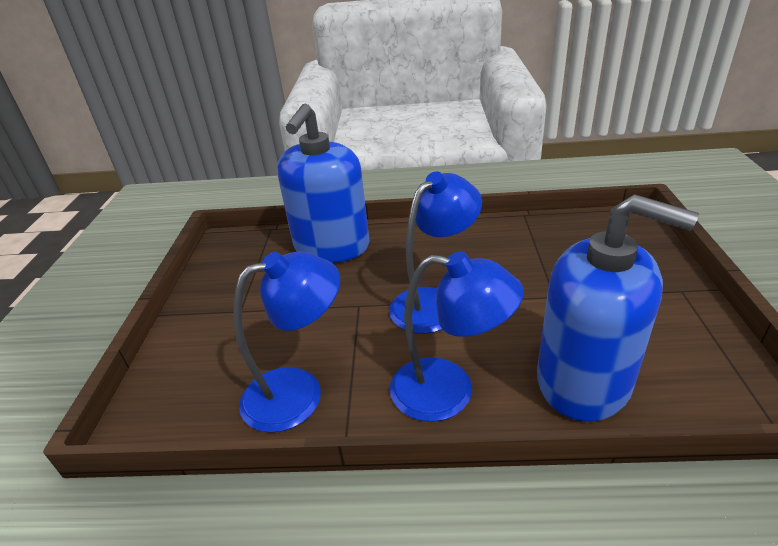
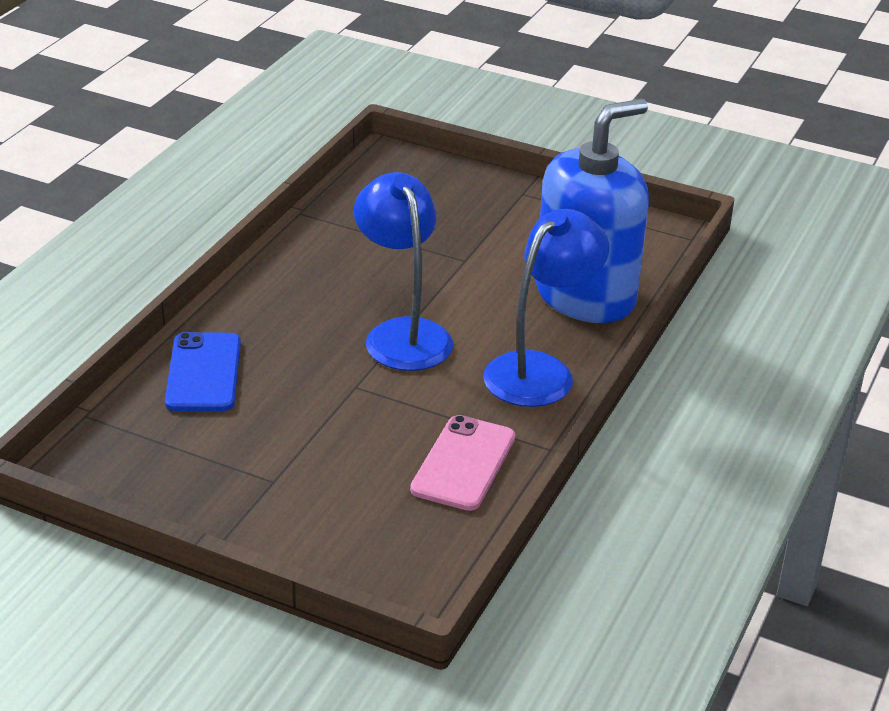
camera: 70 degrees left, 0 degrees up
(298, 392) = (464, 463): blue lamp -> pink phone
(331, 247) = (204, 373): blue soap dispenser -> blue phone

